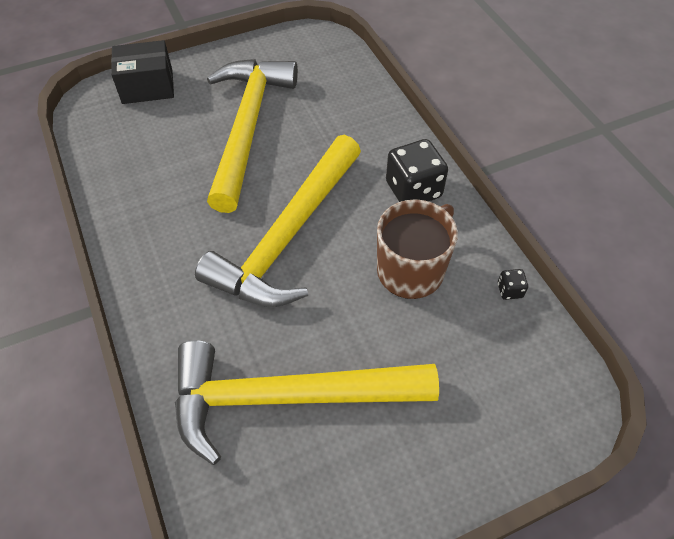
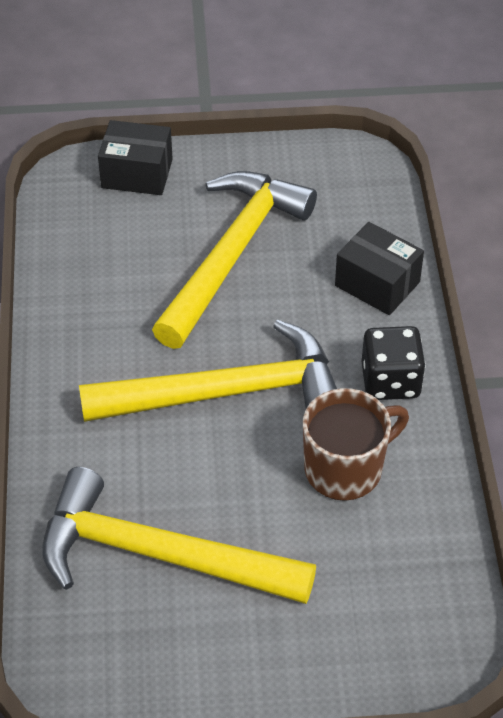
camera: 20 degrees right, 5 degrees down
(287, 236) = (226, 392): yellow hammer -> yellow hammer turned 150 degrees counterclockwise
(369, 120) = (377, 284): none -> black box
(509, 290) = (444, 522): black dice -> none

